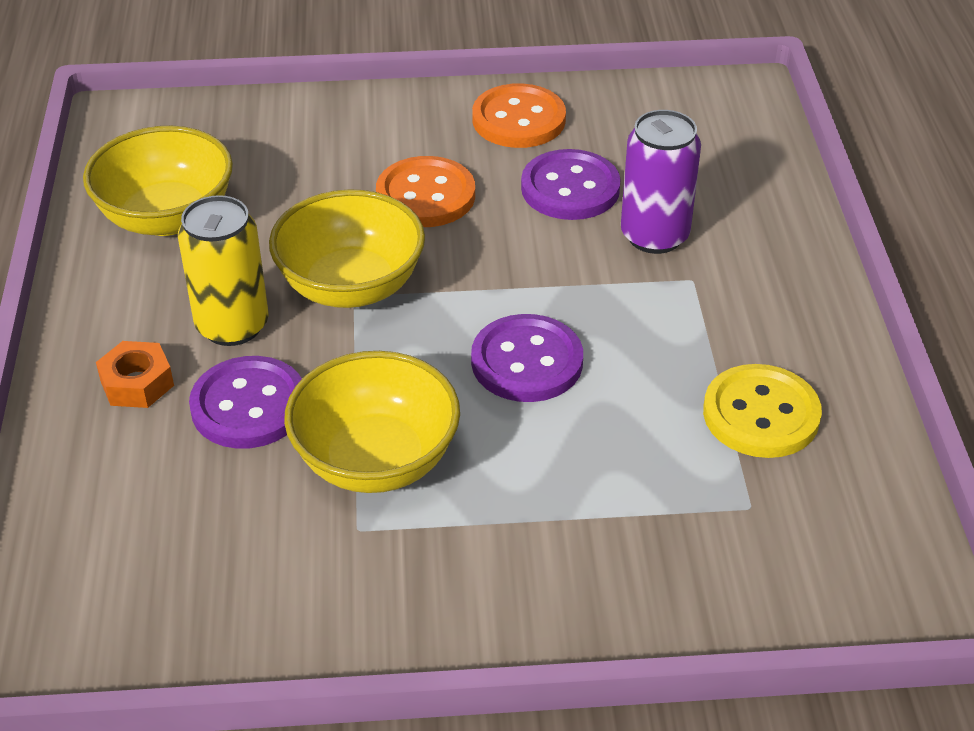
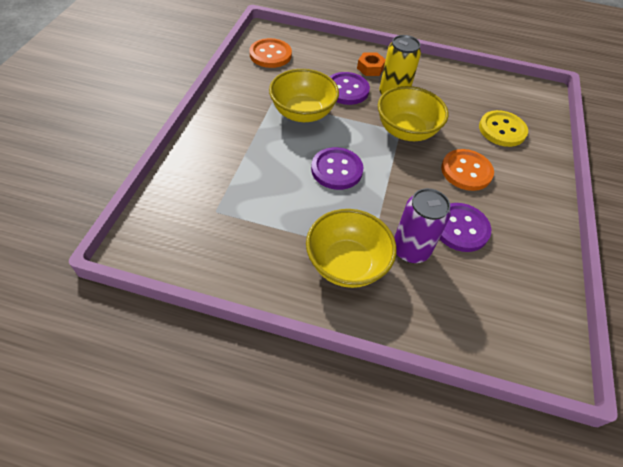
camera: 105 degrees right, 10 degrees up
(167, 217) = (467, 91): yellow bowl -> yellow bowl (346, 264)
(518, 119) = (529, 228): orange button -> orange button (270, 55)
(761, 414) = (264, 238): yellow button -> yellow button (502, 130)

